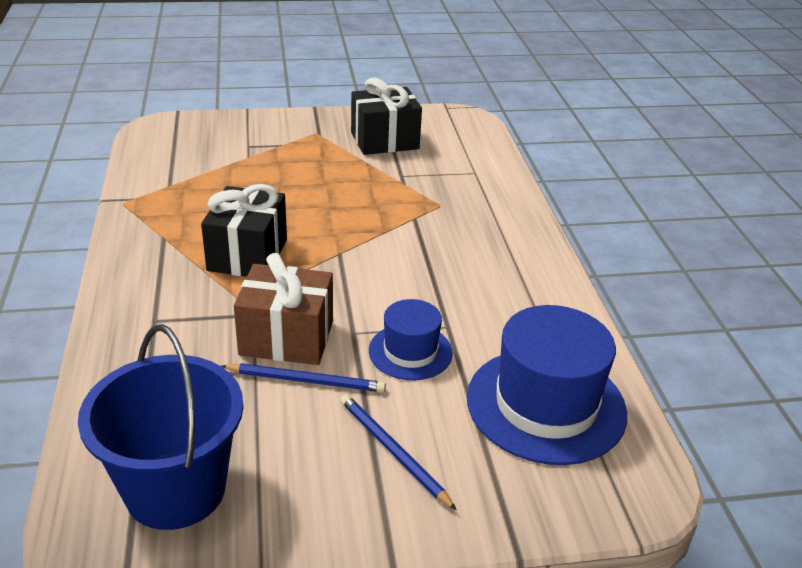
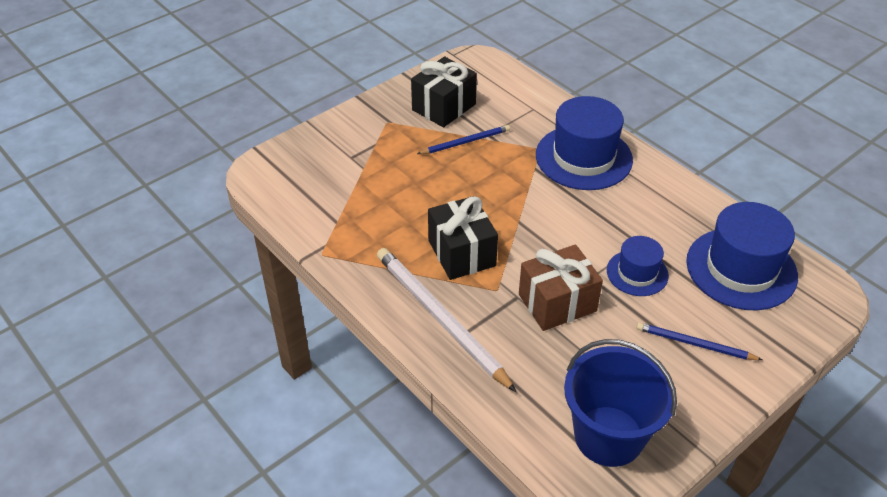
camera: 30 degrees left, 10 degrees up
(154, 297) = (440, 318): none -> white pencil
(306, 381) = (601, 326): blue pencil -> blue pencil (465, 142)
(479, 229) = (583, 157): none -> blue hat

